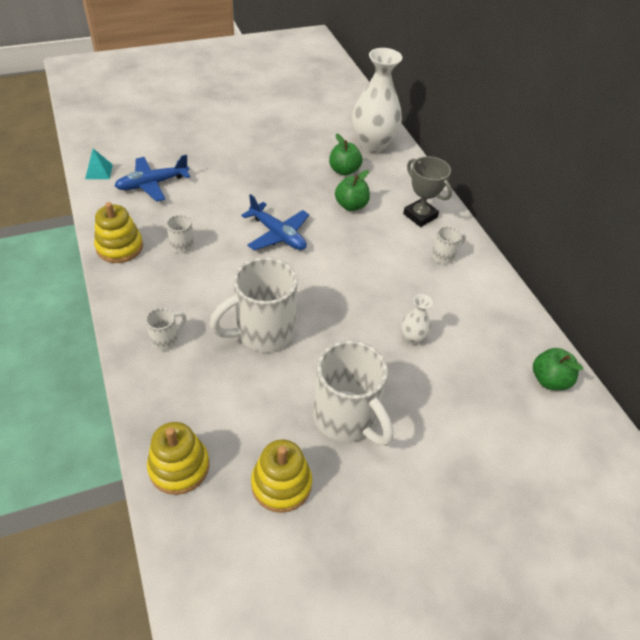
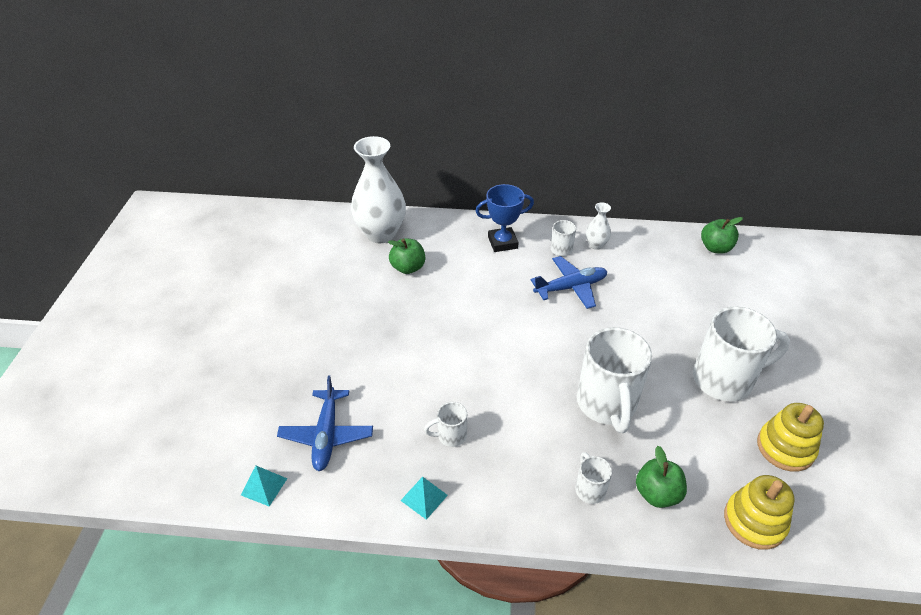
camera: 60 degrees left, 5 degrees down
(119, 247) = (424, 497): yellow stacking toy -> turquoise pyramid
(278, 235) = (476, 349): blue plane -> blue plane (571, 287)
(351, 205) = (463, 282): green apple -> green apple (657, 494)
(412, 338) = (649, 305): white vase -> white vase (596, 245)
(420, 216) = (502, 242): grey trophy -> blue trophy

